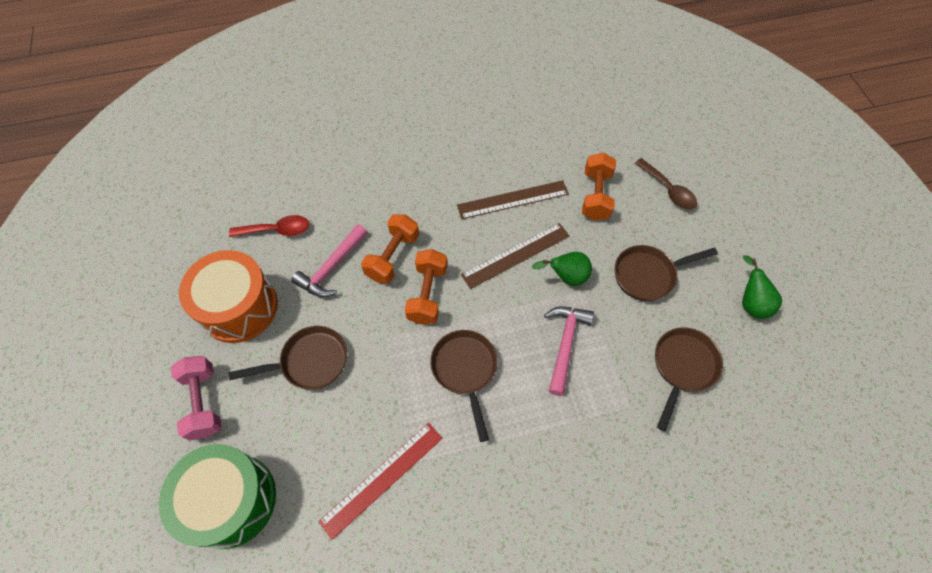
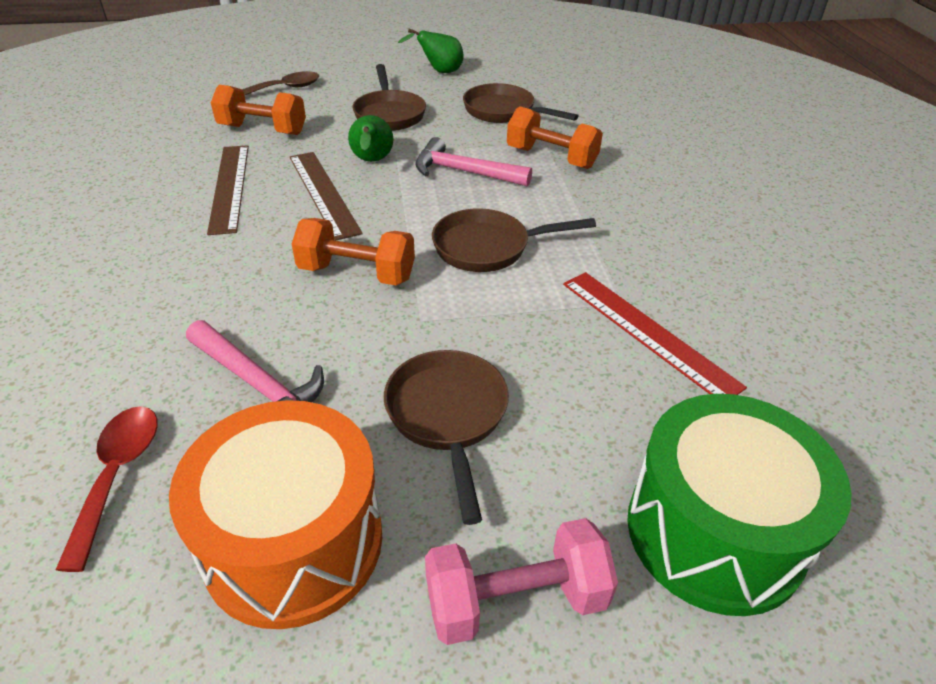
camera: 85 degrees left, 20 degrees down
(392, 256) = (271, 306): orange dumbbell -> orange dumbbell (551, 158)

